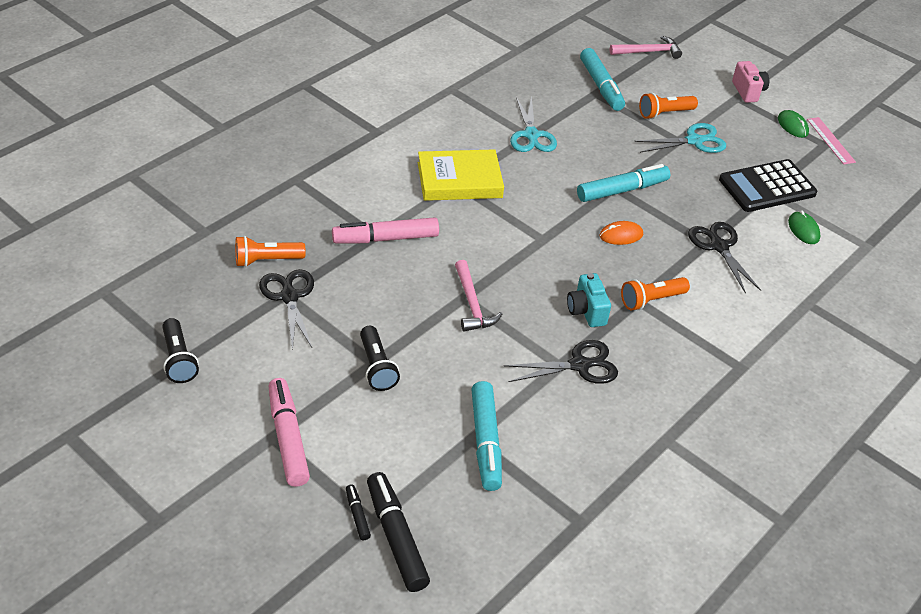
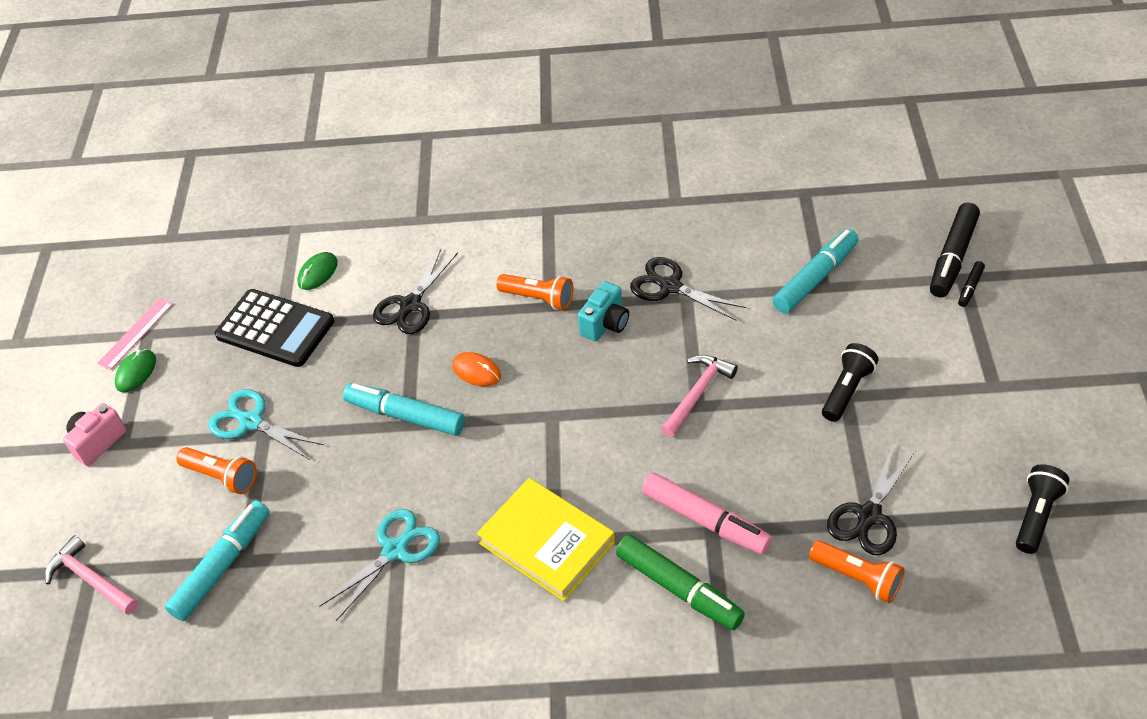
camera: 125 degrees left, 5 degrees up
(288, 438) = (981, 377): pink marker -> none
(363, 200) = (679, 589): none -> green marker

